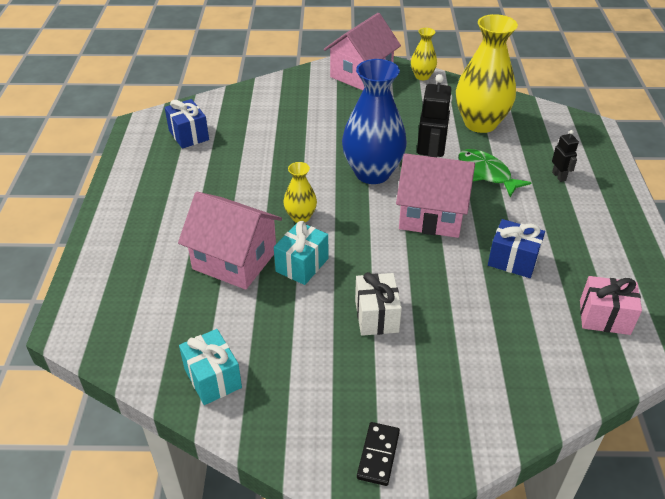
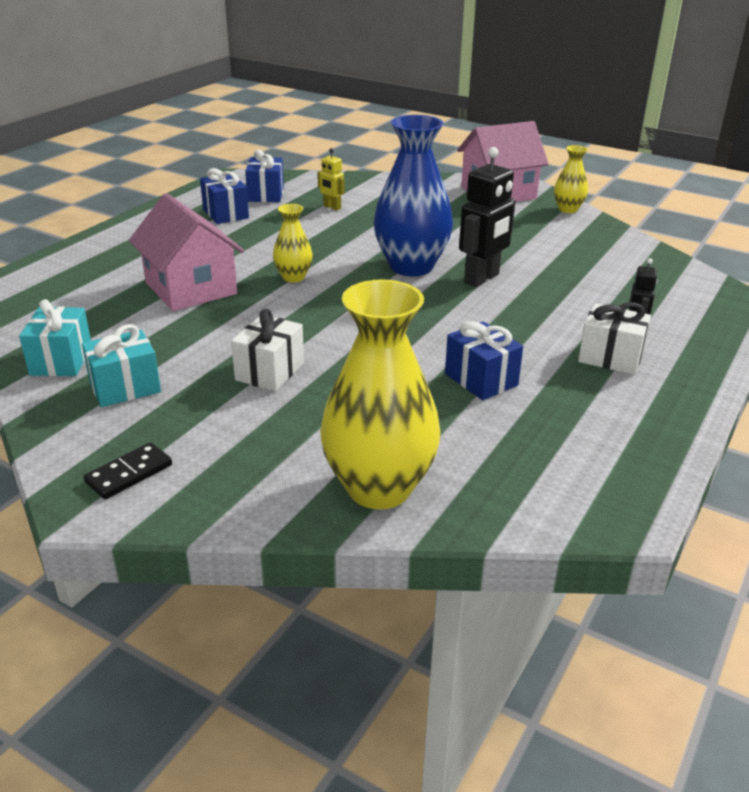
camera: 30 degrees right, 10 degrees down
(178, 169) = (225, 214): none -> blue gift
(256, 131) = (332, 207): none -> yellow robot
(302, 265) = (248, 311): turquoise gift -> turquoise gift (125, 387)
(431, 215) = (433, 315): pink house -> none
(480, 123) = (590, 261): yellow vase -> yellow vase (379, 488)
(486, 173) = (543, 302): green fish -> none
(566, 207) = (610, 357): none -> white gift
(604, 317) = (534, 465): pink gift -> none

